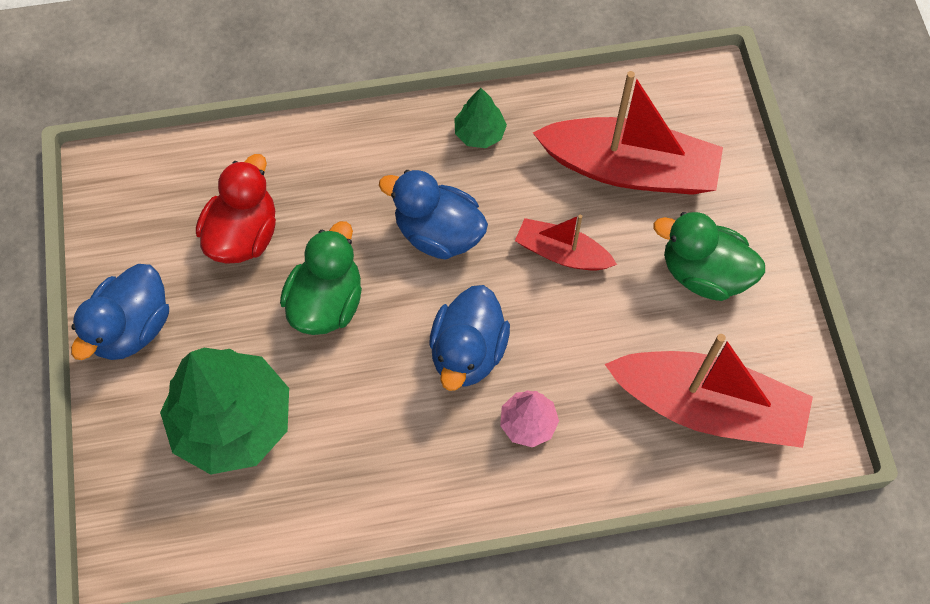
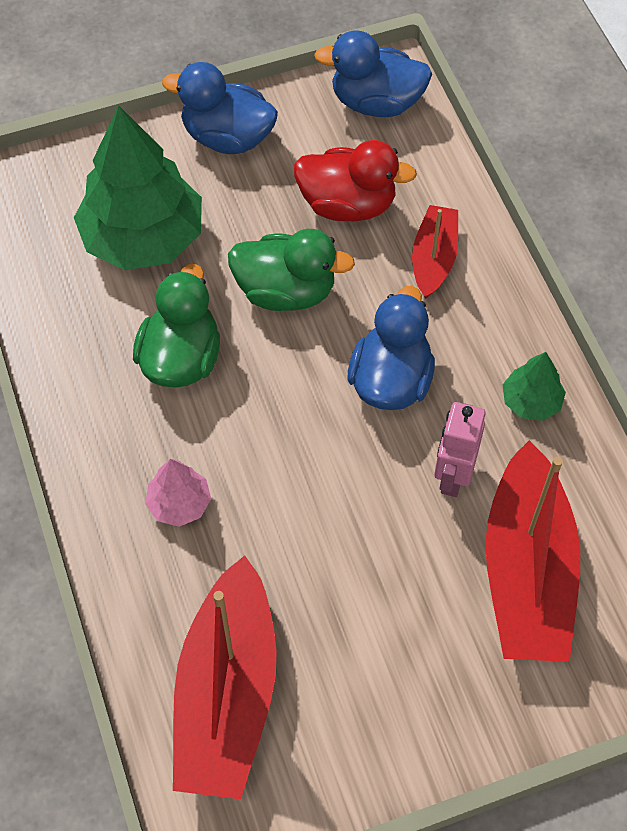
camera: 80 degrees right, 5 degrees down
(468, 352) = (253, 432): blue duck -> blue duck (376, 102)
(537, 204) = (453, 476): none -> pink robot
(562, 253) = (394, 510): red boat -> red boat (434, 258)
(703, 273) = (402, 674): green duck -> green duck (181, 358)

